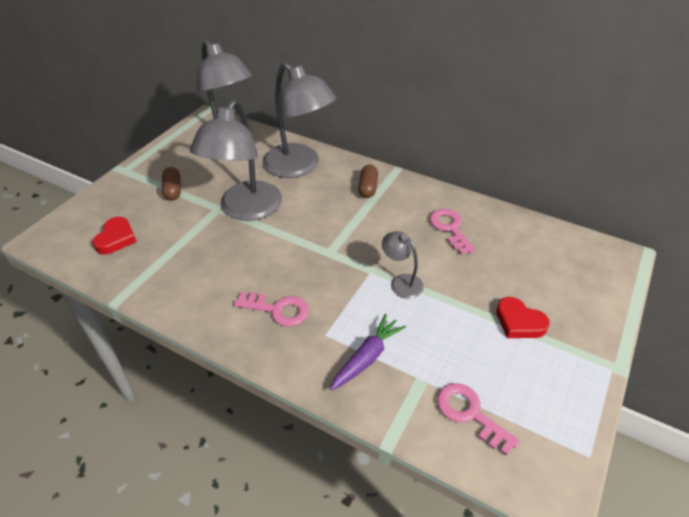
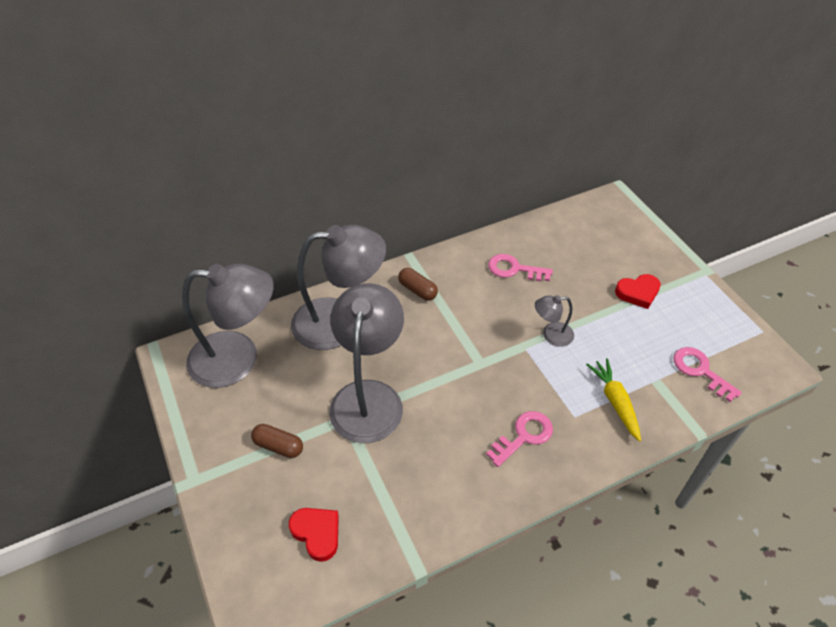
camera: 55 degrees left, 5 degrees up
(245, 210) = (369, 397): grey lamp -> grey lamp turned 135 degrees counterclockwise
(367, 357) = (615, 401): purple carrot -> yellow carrot
(470, 414) = (700, 371): pink key -> pink key turned 60 degrees clockwise

